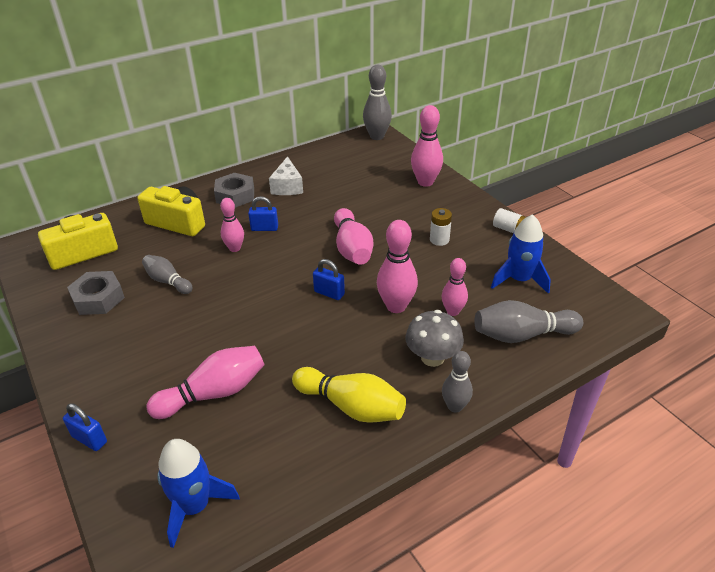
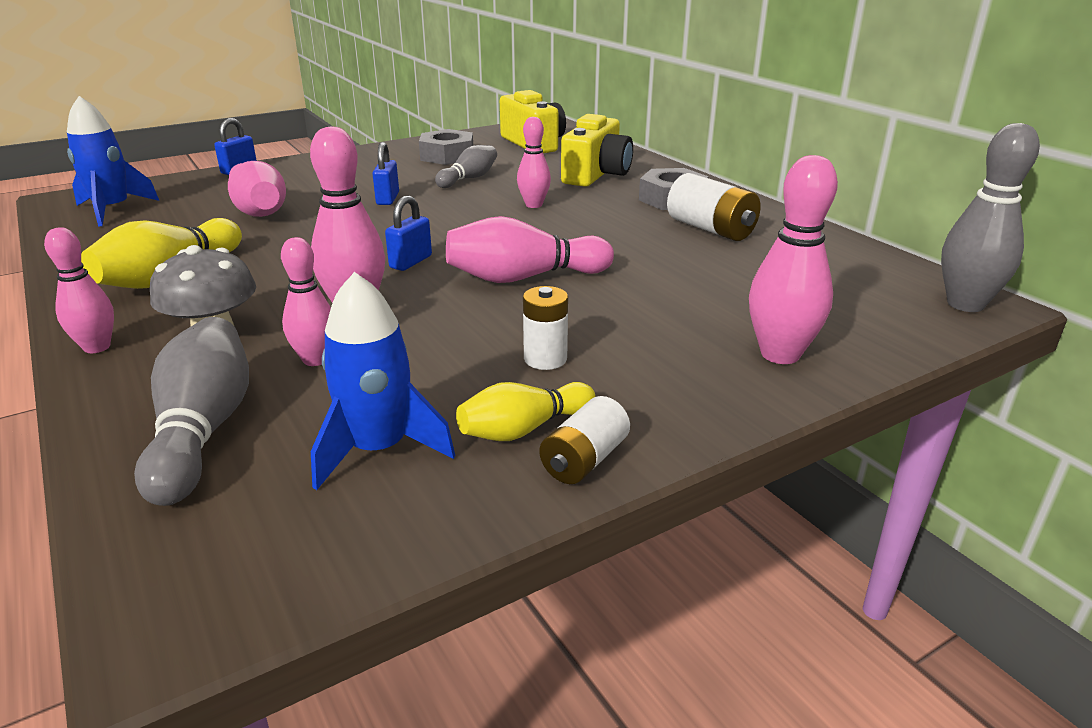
camera: 90 degrees right, 10 degrees down
(264, 228) = (584, 219): blue padlock -> blue padlock (388, 199)
(287, 186) = (710, 229): white cheese -> white battery
(455, 406) = (97, 347): grey bowling pin -> pink bowling pin
(495, 244) = (524, 429): none -> yellow bowling pin

